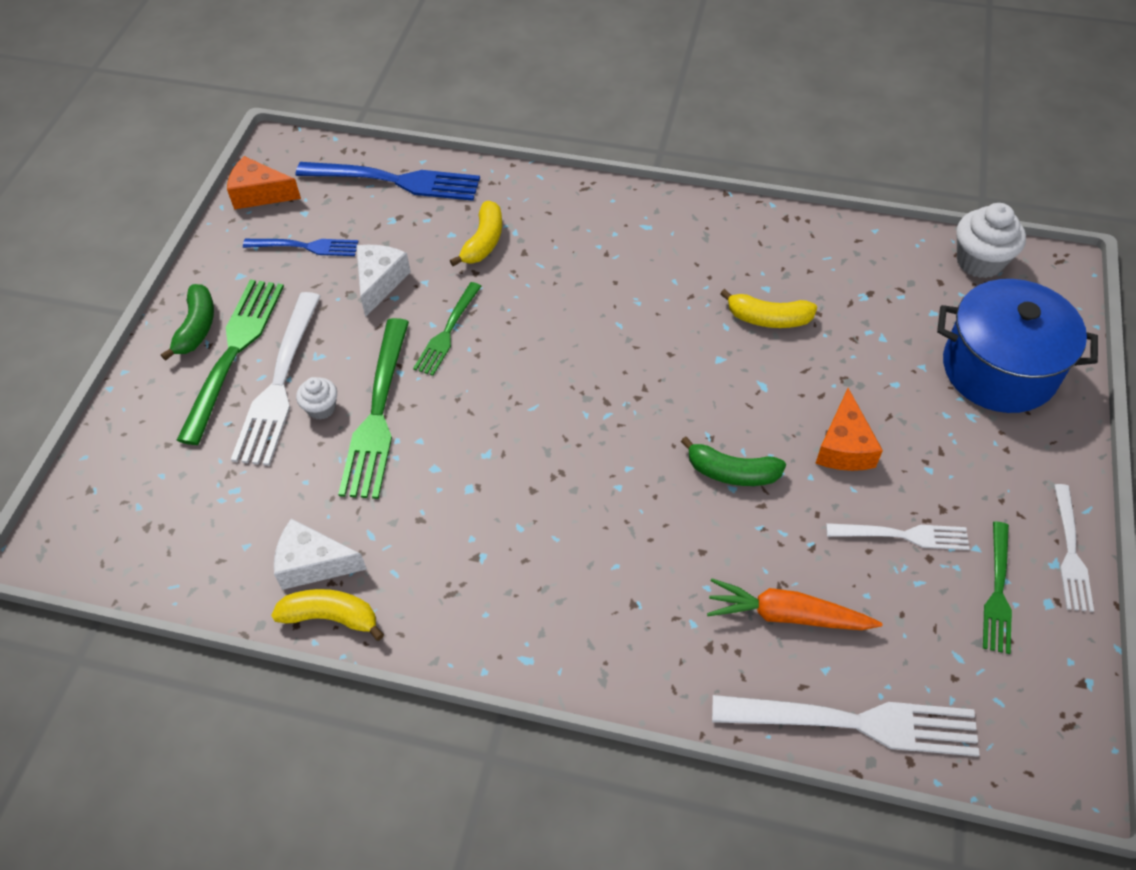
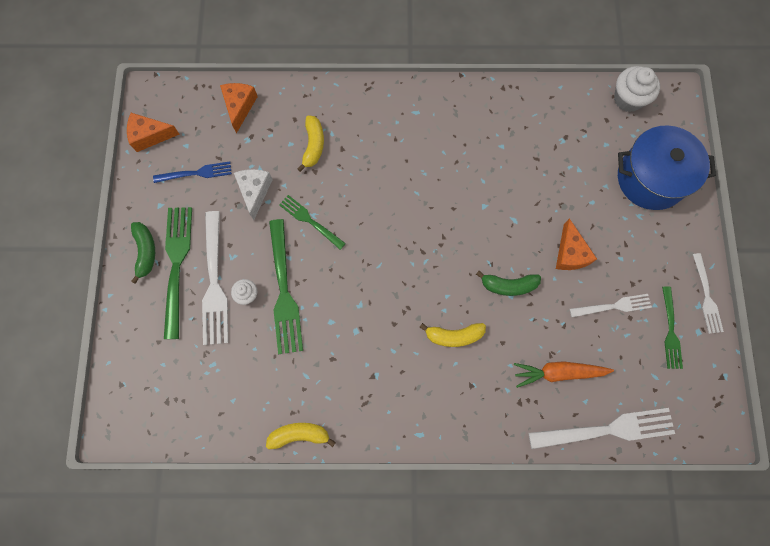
camera: 15 degrees left, 20 degrees up
(313, 564) = (277, 403): white cheese -> none
(395, 181) = (239, 107): blue fork -> orange cheese
(447, 332) = (310, 221): green fork -> green fork turned 120 degrees clockwise
(768, 318) = (507, 169): yellow banana -> yellow banana (454, 336)

